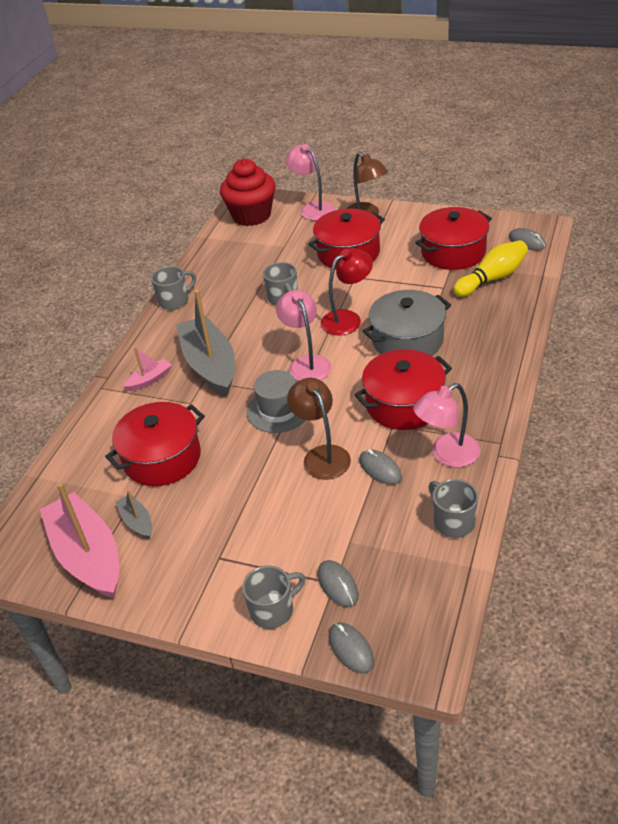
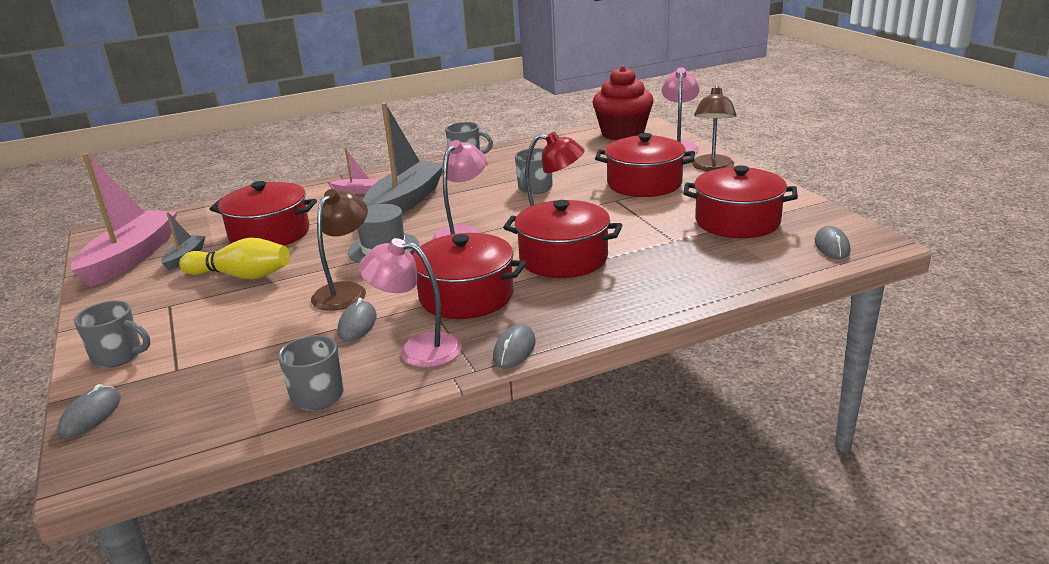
camera: 45 degrees right, 15 degrees down
(337, 585) = (175, 372): grey mouse -> grey mouse (514, 350)
(407, 340) = (563, 258): grey pot -> red pot
(492, 278) = (733, 255): yellow bowling pin -> yellow bowling pin (241, 275)

